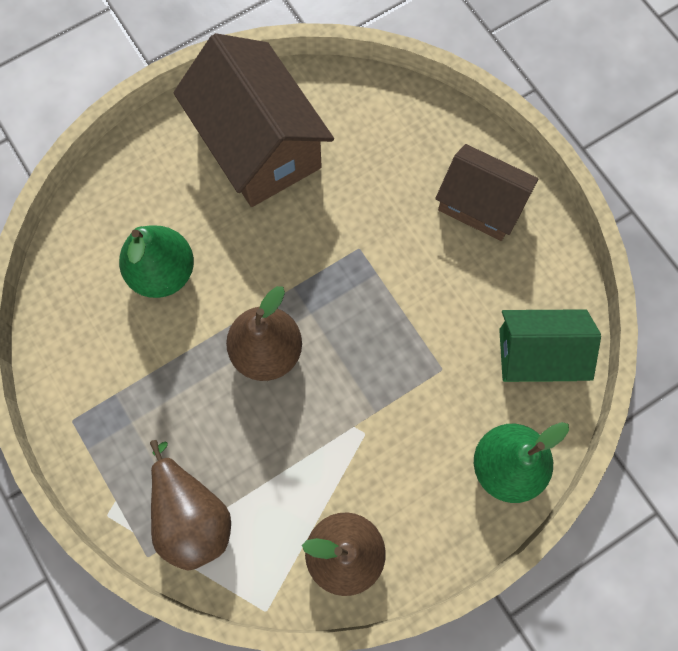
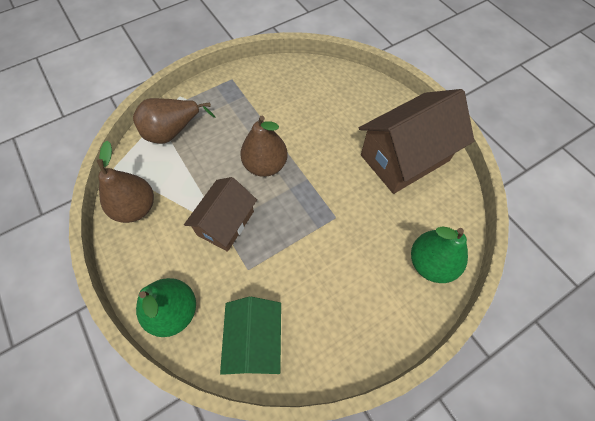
camera: 90 degrees right, 10 degrees down
(163, 272) = (315, 113): green pear -> green pear (431, 263)
(480, 204) = (376, 302): brown house -> brown house (225, 223)

